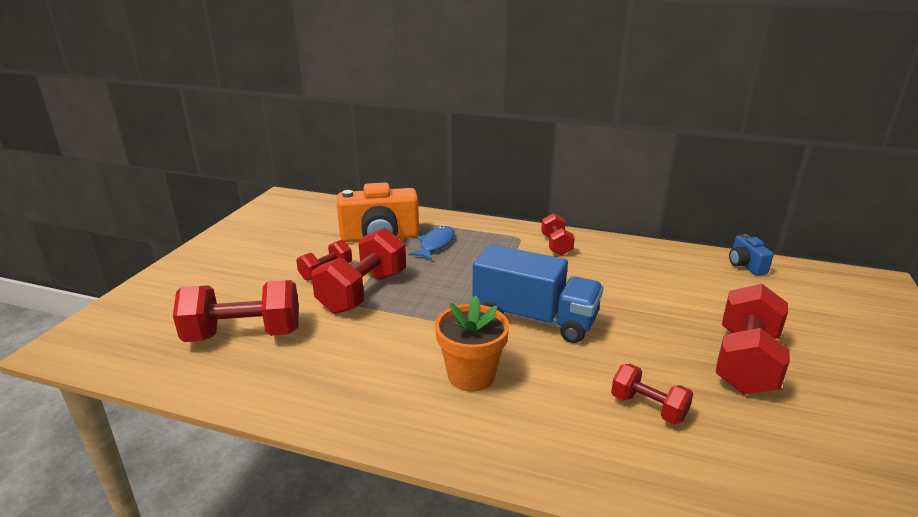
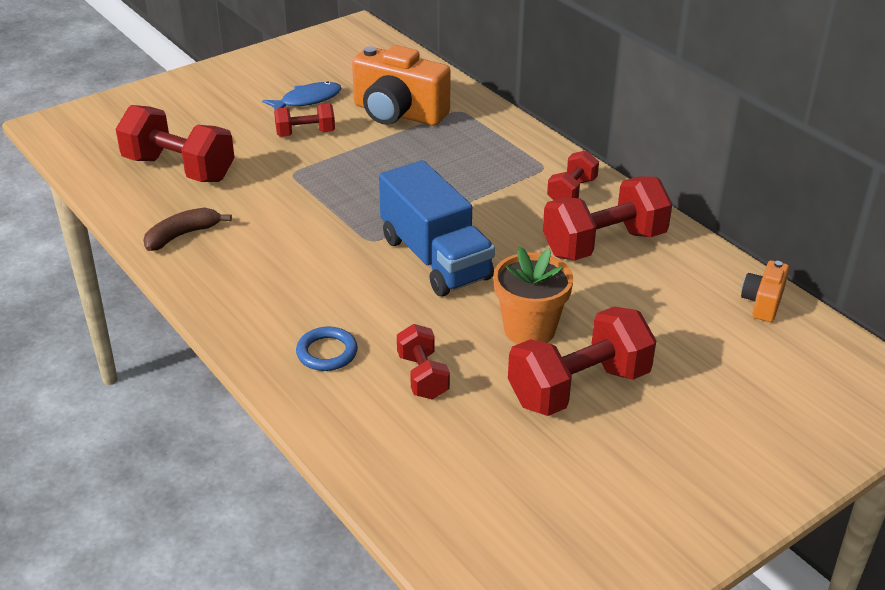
camera: 35 degrees right, 10 degrees up
(310, 387) = (182, 235): none -> brown banana
(363, 292) = (314, 168): red dumbbell -> red dumbbell (604, 244)
(435, 244) = (443, 142): blue fish -> blue fish (307, 100)
(471, 375) = (312, 282): orange flower pot -> orange flower pot (529, 329)
(557, 426) = (327, 352): none -> blue ring
(745, 265) = (763, 303): blue camera -> orange camera

